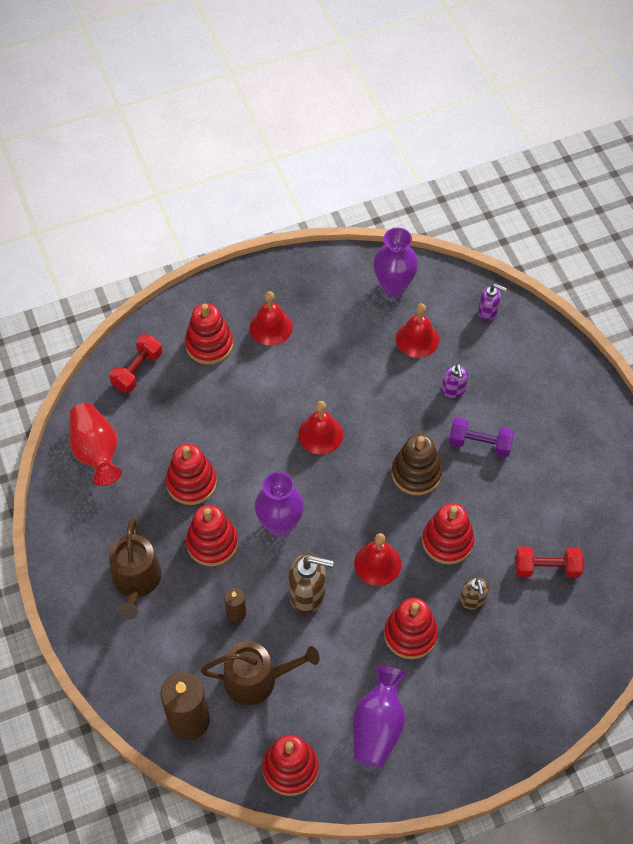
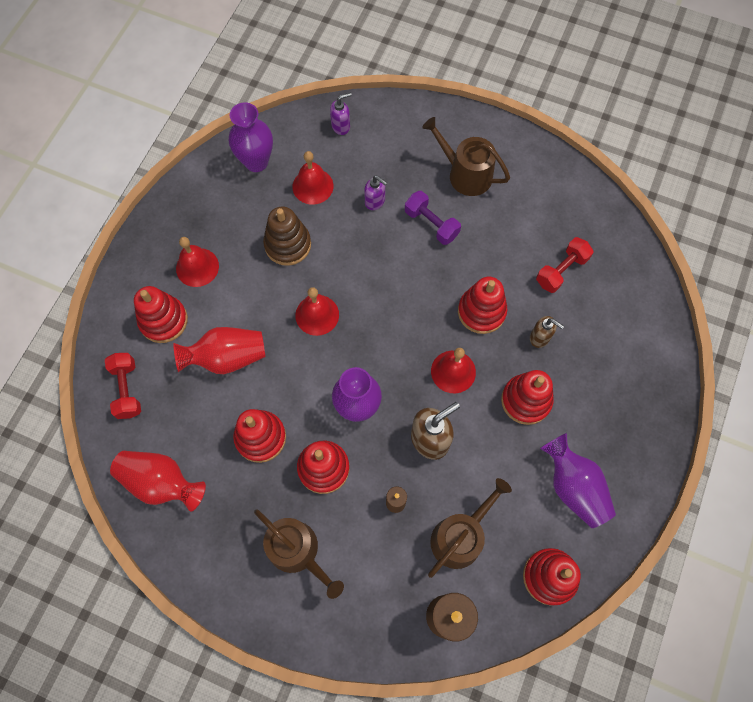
camera: 45 degrees left, 10 degrees up
(225, 408) = (227, 357): none -> red vase
(416, 473) = (411, 283): brown stacking toy -> brown stacking toy (288, 245)
(479, 444) = (431, 224): purple dumbbell -> purple dumbbell turned 75 degrees clockwise
(549, 429) = (465, 174): none -> brown watering can

